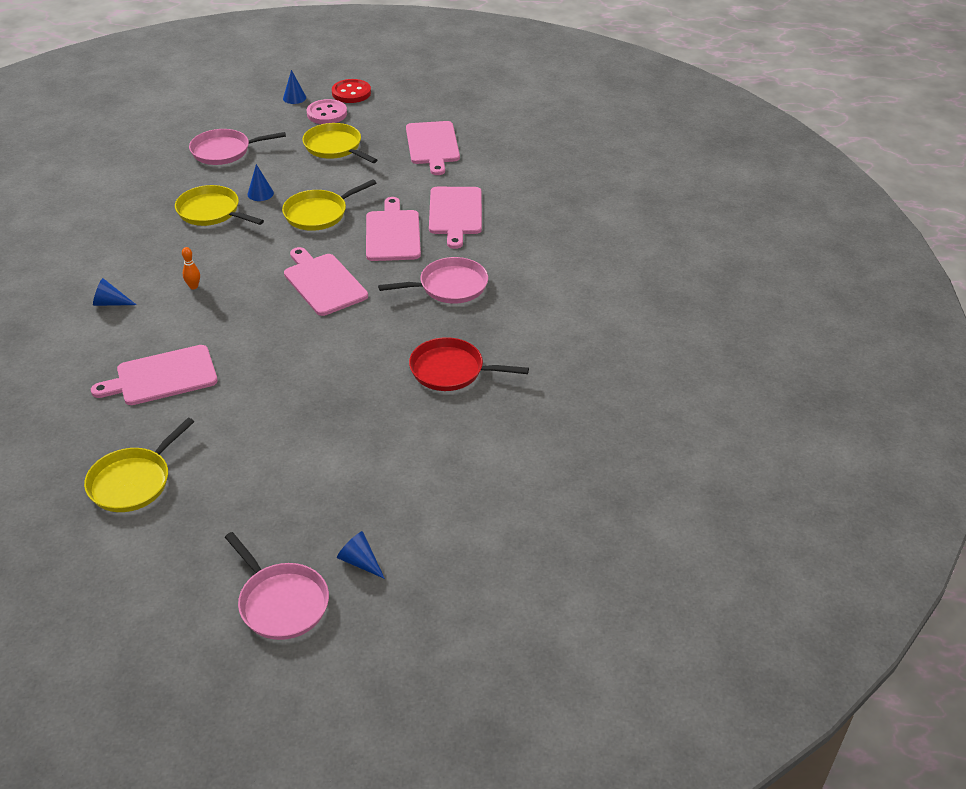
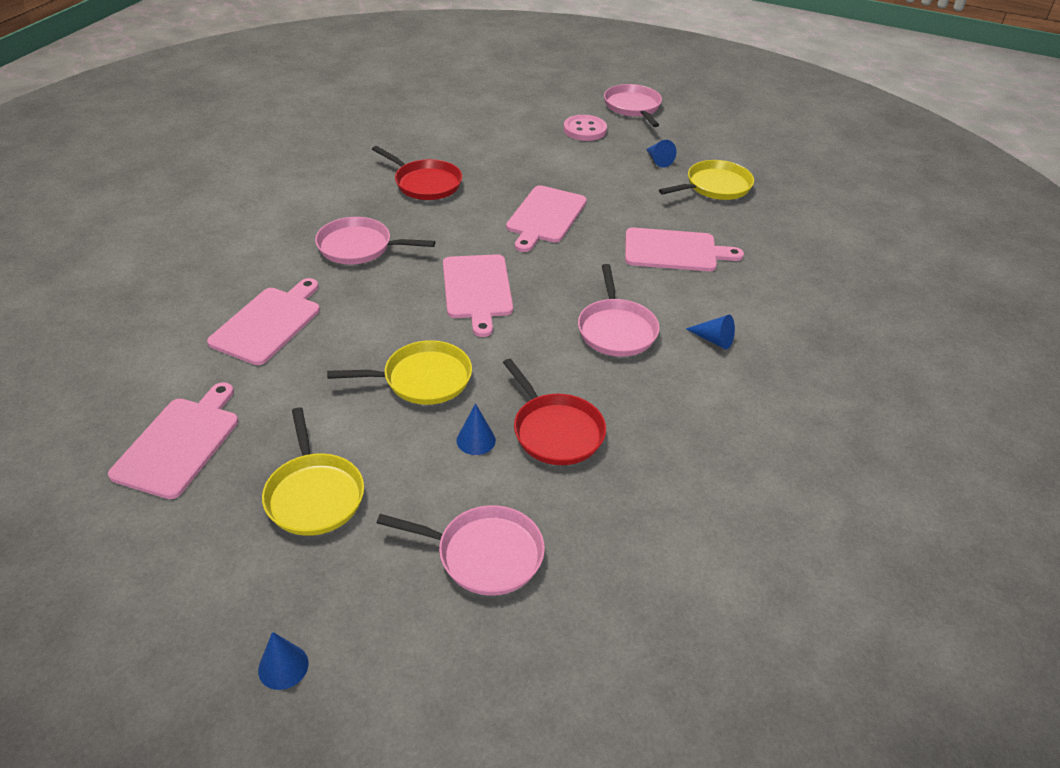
camera: 155 degrees left, 0 degrees up
(193, 286) = (616, 330): orange bowling pin -> pink pan
(211, 212) = (556, 431): yellow pan -> red pan
(327, 114) = (264, 588): pink button -> pink button (585, 130)
(351, 93) = (175, 636): red button -> none
(360, 561) = (575, 110): blue cone -> blue cone (658, 160)
(392, 233) = (361, 321): pink cutting board -> pink cutting board (545, 217)

